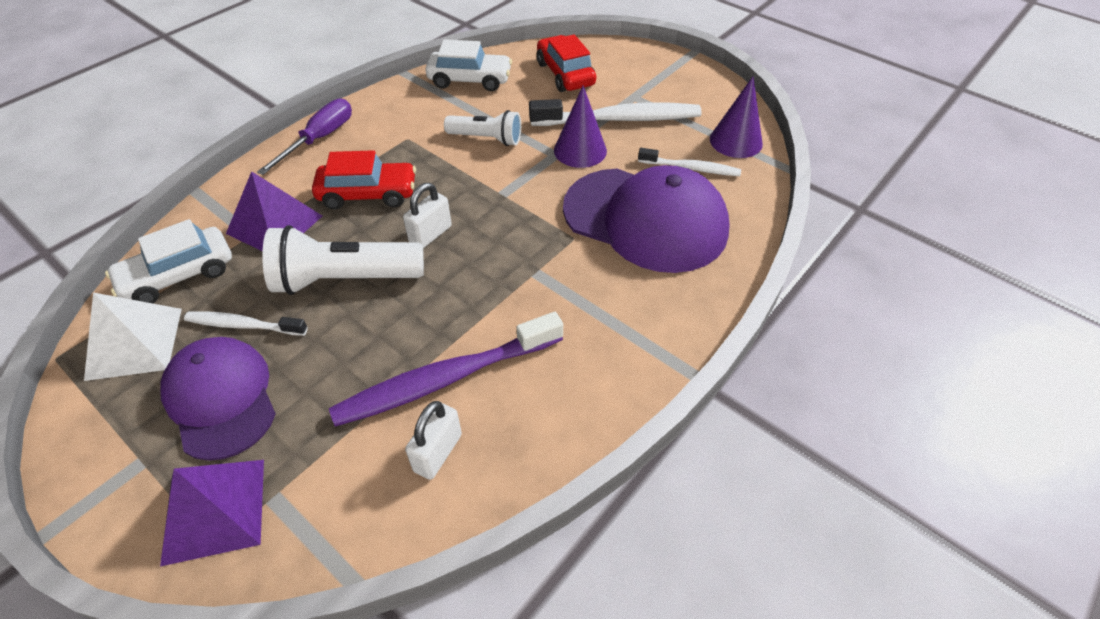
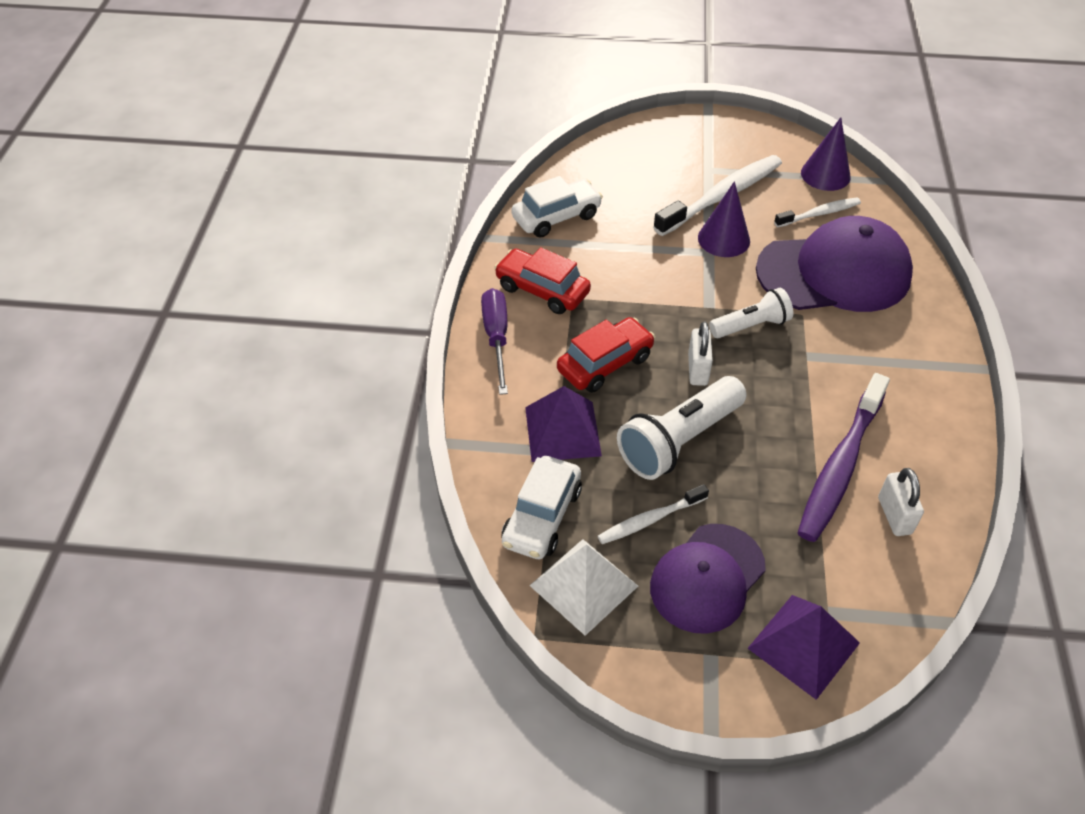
camera: 35 degrees left, 0 degrees up
(221, 398) = (707, 578): purple cap -> purple cap turned 75 degrees counterclockwise
(486, 139) = (639, 265): white flashlight -> white flashlight (751, 326)
(565, 74) = (630, 174): red car -> red car (542, 290)

